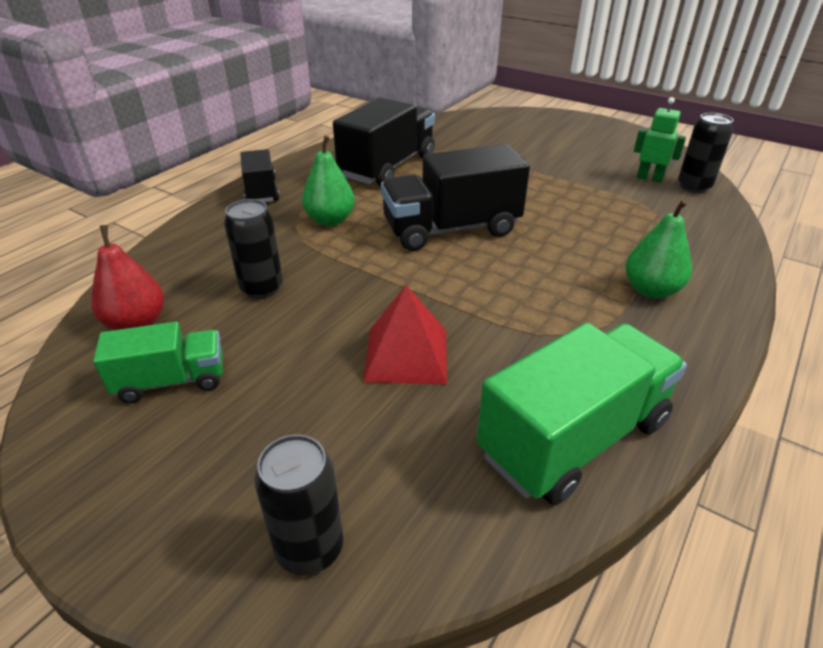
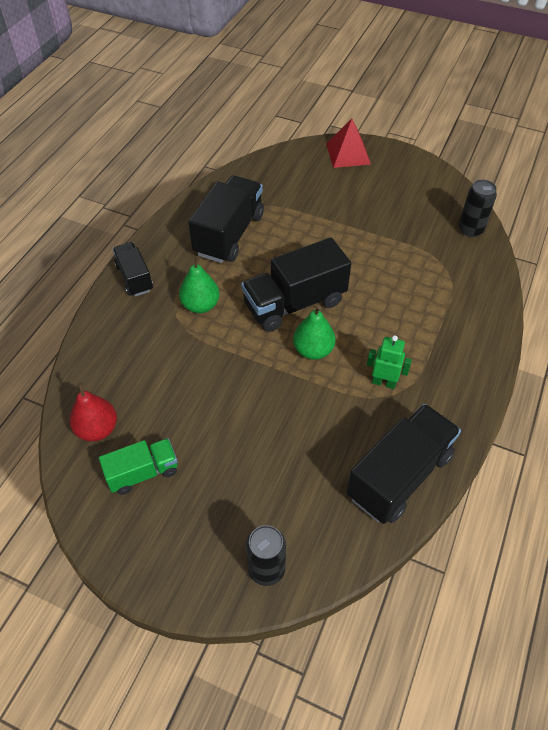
camera: 10 degrees left, 15 degrees up
(262, 288) = (173, 383): black can -> none
(406, 354) = (288, 428): red pyramid -> red pyramid (348, 154)
(573, 438) = (399, 475): green truck -> black truck
(649, 178) = (437, 223): green robot -> green robot (384, 382)
(651, 290) = (440, 347): green pear -> green pear (313, 350)

